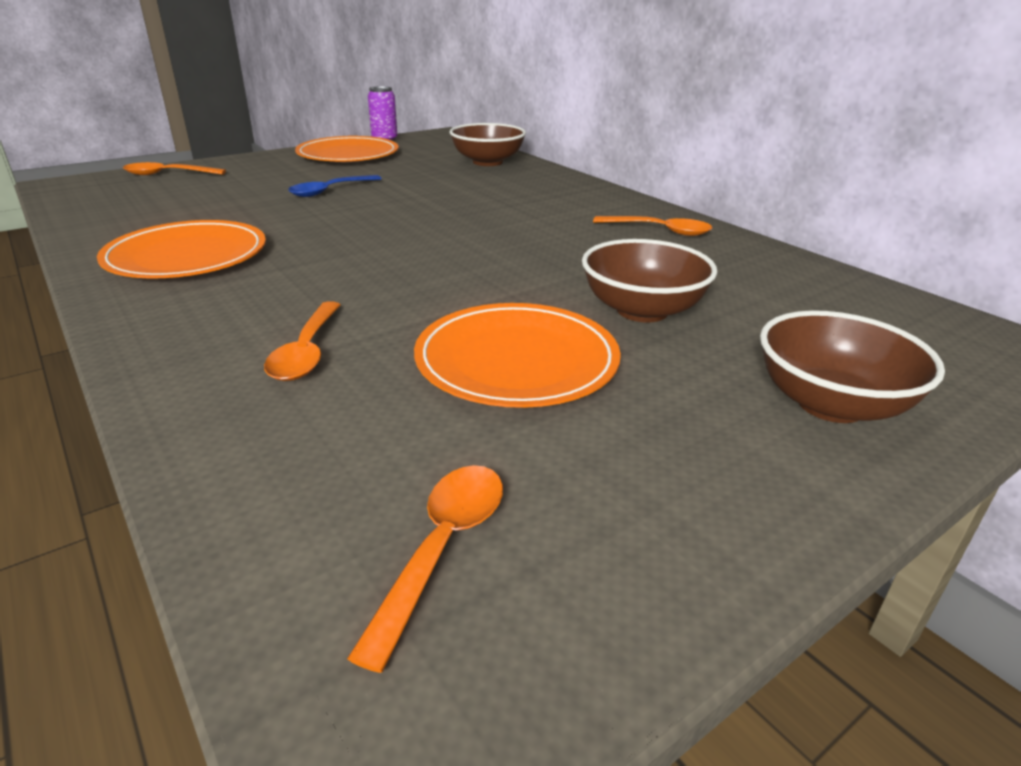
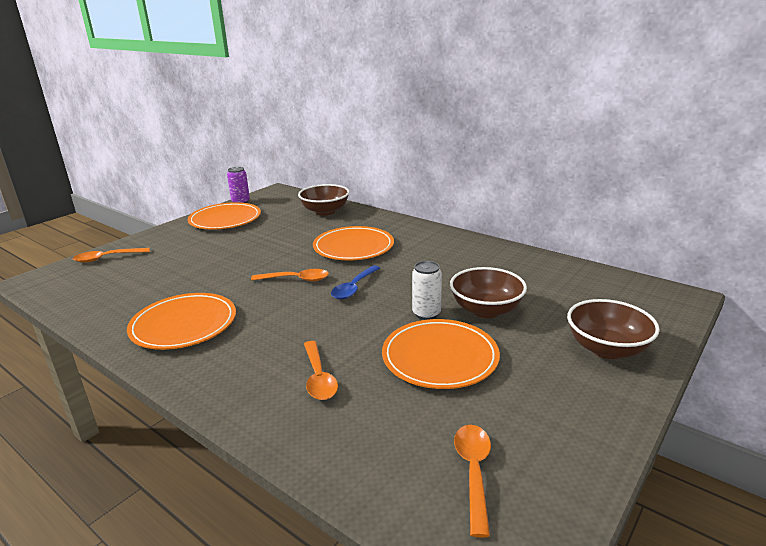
camera: 15 degrees left, 5 degrees down
(330, 191) = (237, 253): blue spoon -> blue spoon (354, 288)
(494, 205) = (353, 247): none -> orange plate
(540, 299) = (426, 313): none -> white can
(659, 230) = (463, 250): orange spoon -> orange spoon (296, 279)

